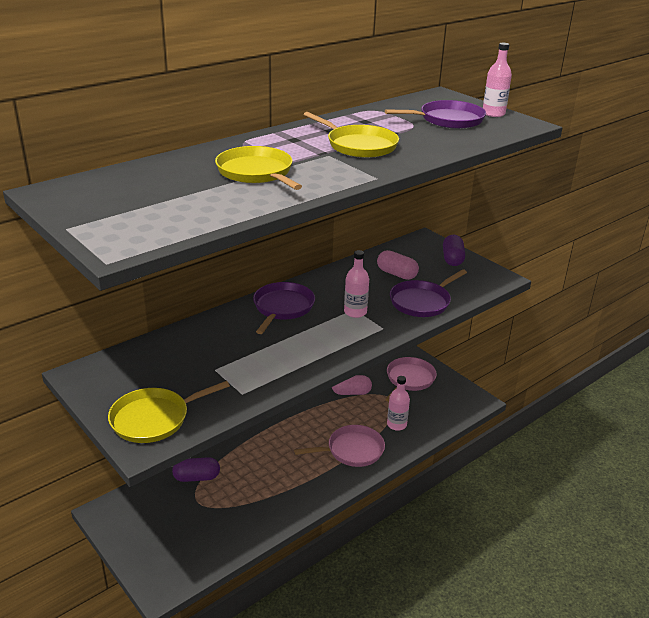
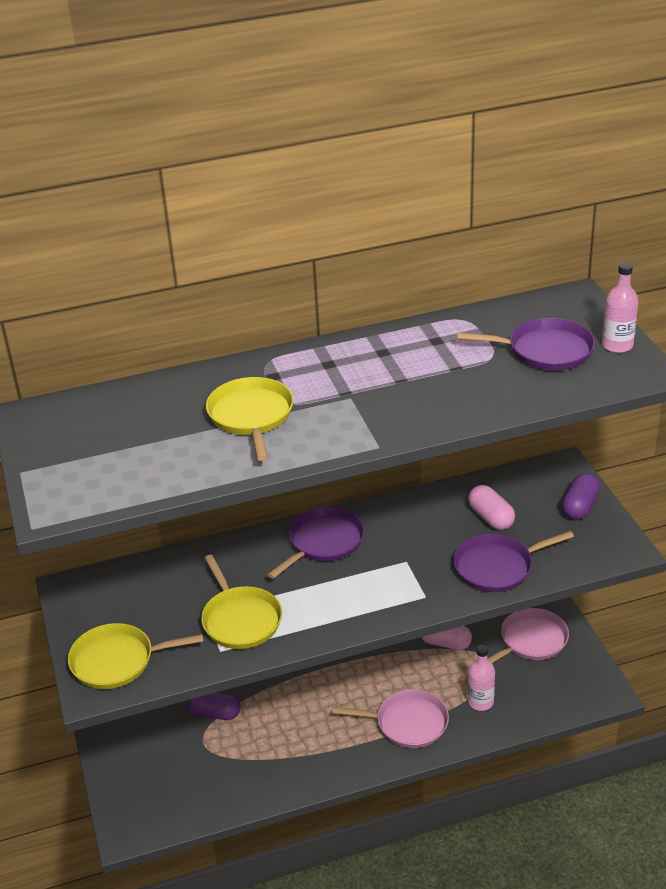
camera: 25 degrees right, 5 degrees up
(355, 312) = (405, 566): pink bottle -> none
(359, 145) = (397, 385): yellow pan -> yellow pan (240, 619)

